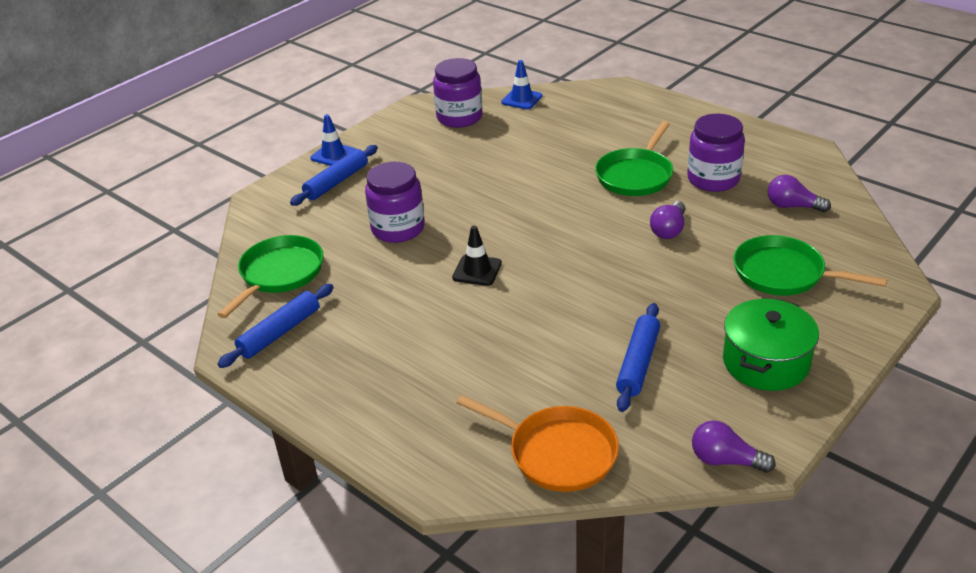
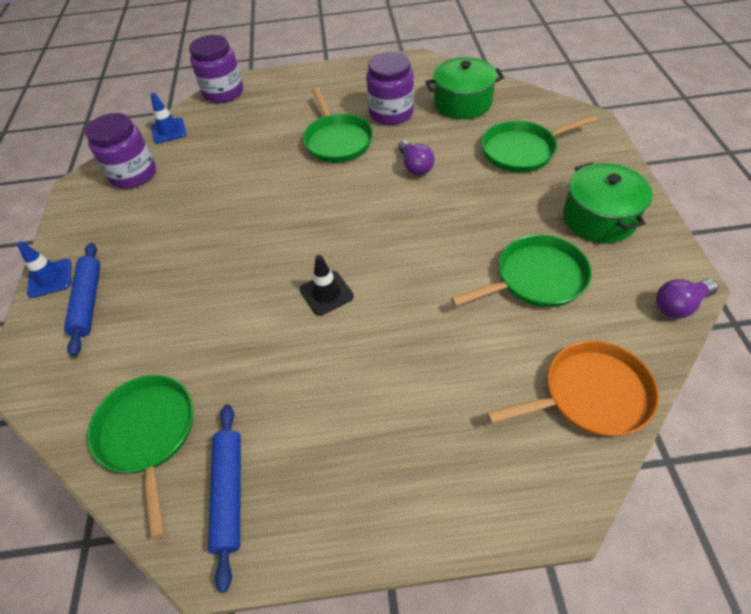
camera: 45 degrees left, 15 degrees up
(398, 229) = (209, 305): purple jar -> purple jar (223, 92)
(638, 363) = (536, 279): blue rolling pin -> green pan
(792, 206) = (462, 103): purple light bulb -> green pot

